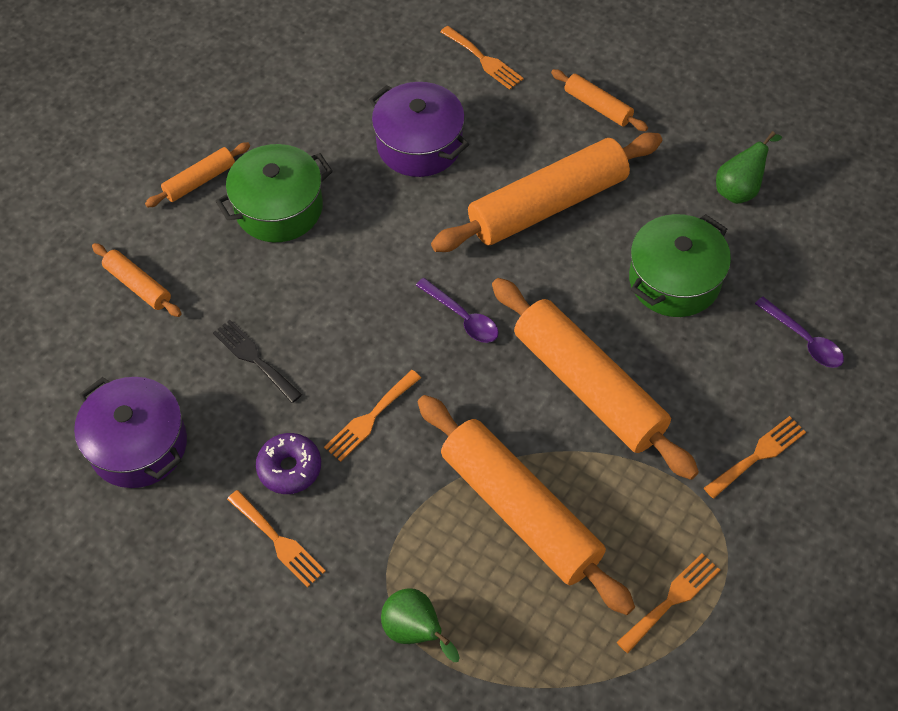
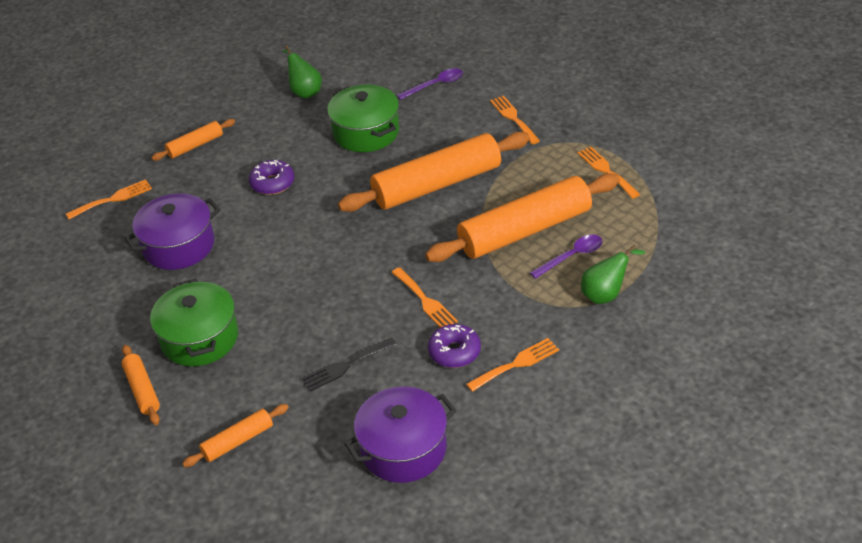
camera: 75 degrees left, 15 degrees down
(462, 317) = (354, 240): purple spoon -> purple spoon (571, 256)
(547, 204) = (272, 183): orange rolling pin -> purple donut

